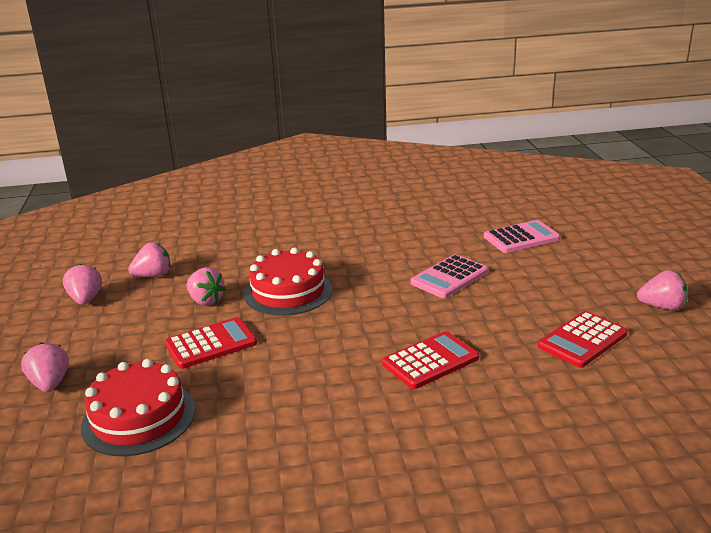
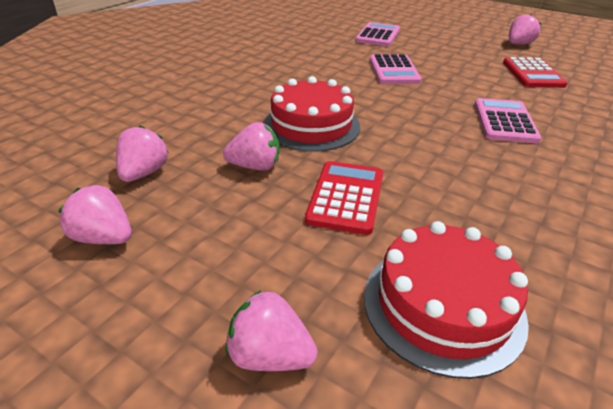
camera: 50 degrees left, 10 degrees up
(430, 361) = (504, 121): red calculator -> pink calculator

